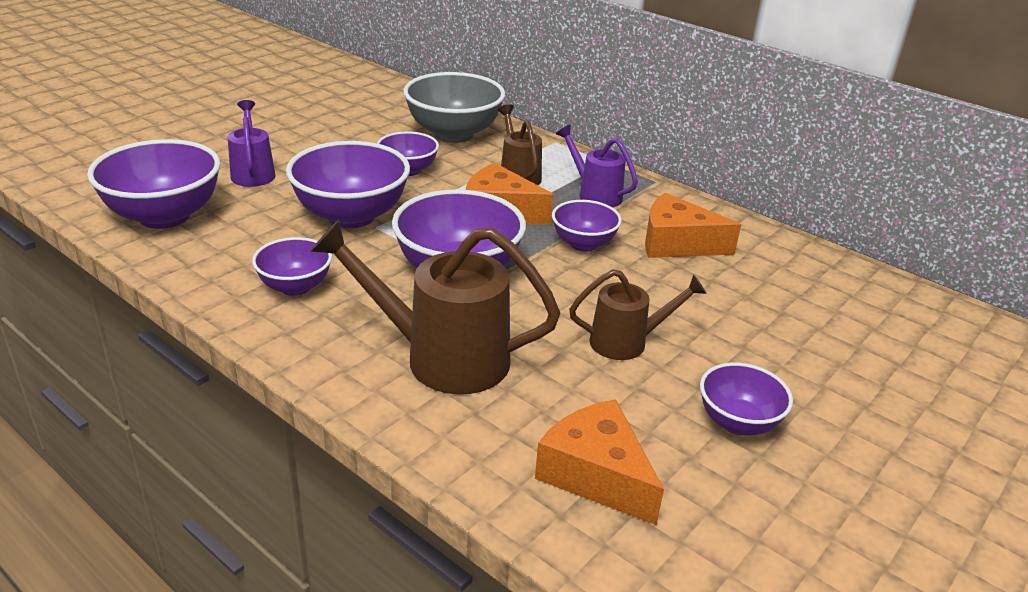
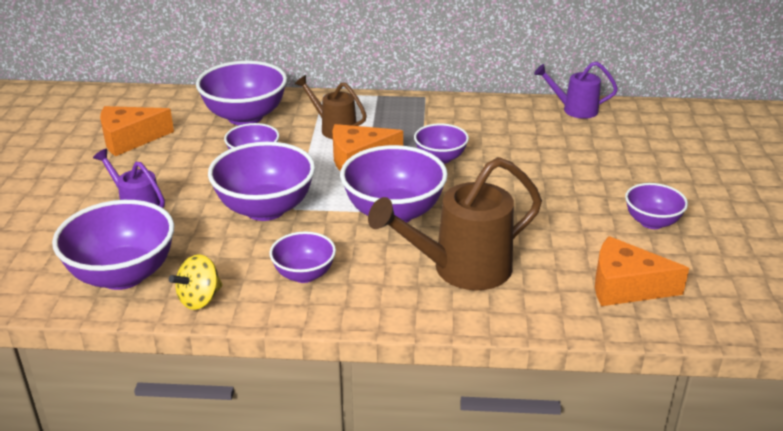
camera: 35 degrees left, 0 degrees up
(185, 264) = (200, 299): none -> yellow spinning top
(453, 134) = (245, 117): grey bowl -> purple bowl
(595, 194) = (401, 121): purple watering can -> purple watering can (574, 109)
(627, 342) = (545, 207): brown watering can -> none
(677, 243) = (491, 133): orange cheese -> orange cheese (130, 139)

